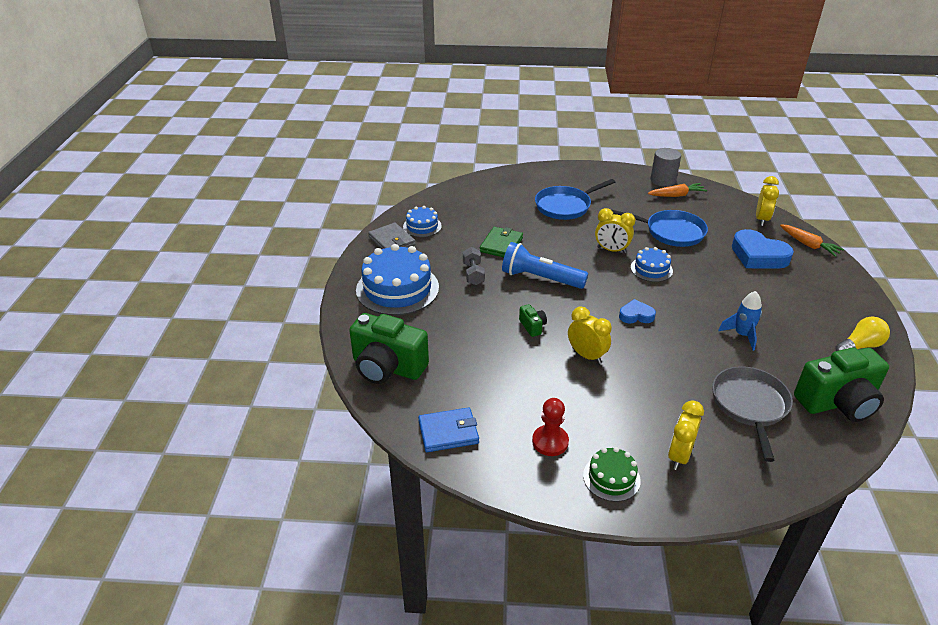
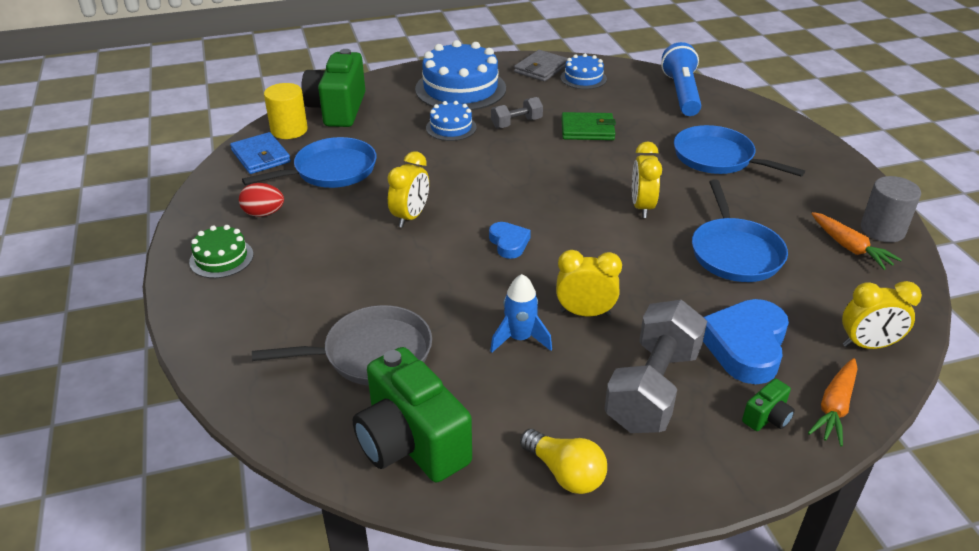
camera: 70 degrees right, 0 degrees up
(408, 406) = (289, 130): none -> yellow cylinder
(497, 389) = (331, 171): none -> blue pan
(532, 326) = (443, 174): green camera -> green camera (767, 417)
(540, 278) = (538, 165): blue flashlight -> blue flashlight (681, 93)
(550, 442) = (263, 213): red pawn -> red egg
(651, 269) = (622, 244): blue cake -> blue cake (451, 127)
(679, 456) = (264, 301): yellow clock -> yellow clock (585, 313)
(791, 296) = (653, 388): none -> grey dumbbell

